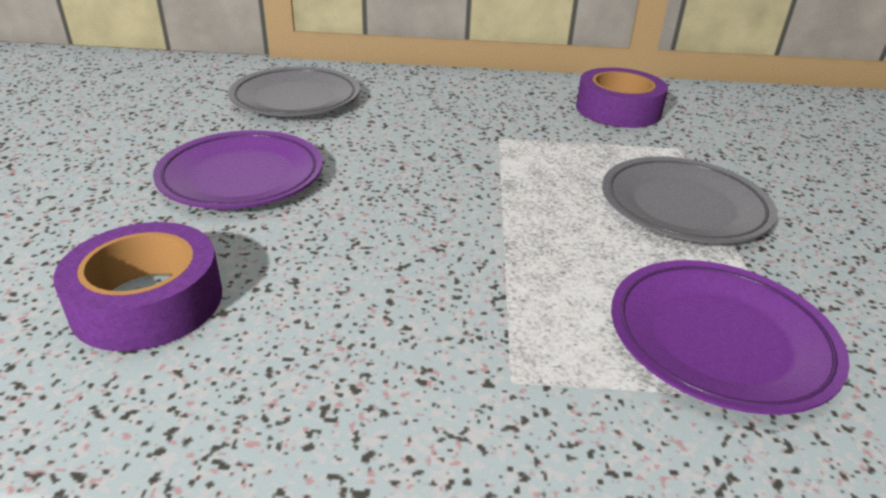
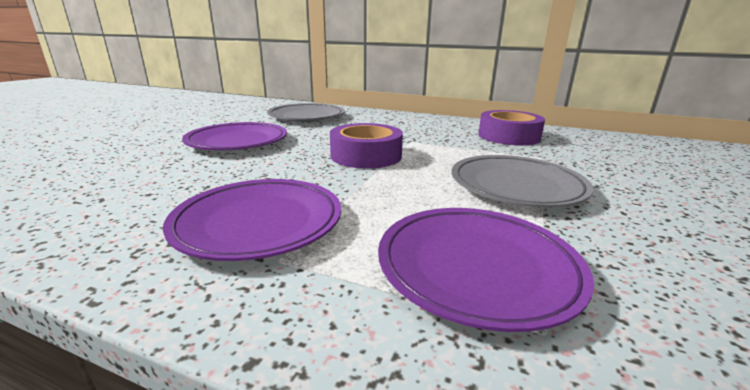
camera: 20 degrees right, 10 degrees down
(148, 301) = (117, 183): purple tape -> purple tape (366, 155)
(436, 330) = (259, 223): none -> purple plate

